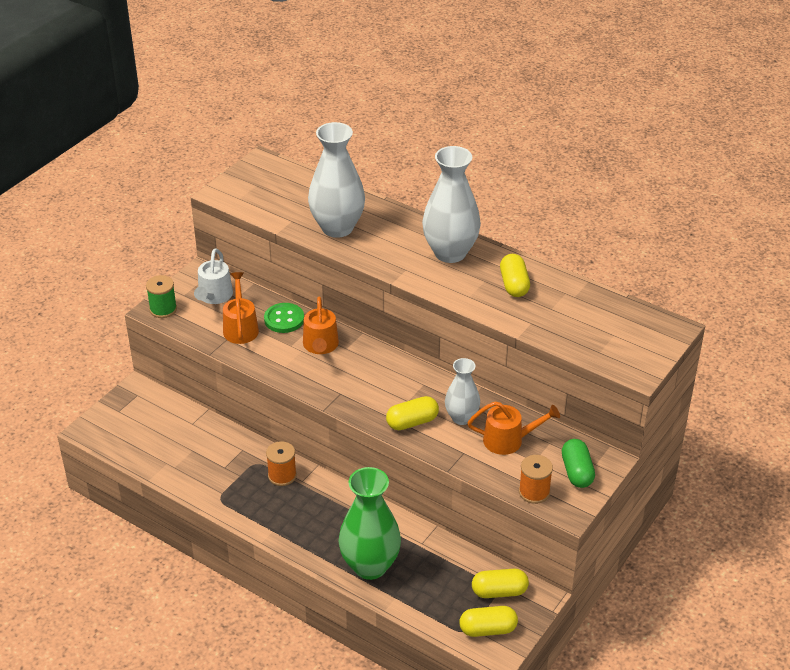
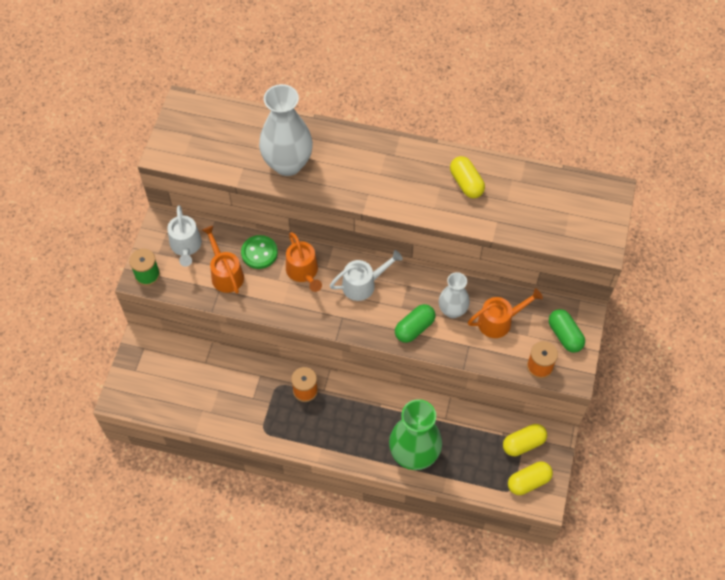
camera: 20 degrees left, 20 degrees up
(377, 371) = (363, 284): none -> white watering can
(412, 422) = (414, 328): yellow capsule -> green capsule
(450, 253) = (398, 163): white vase -> none

